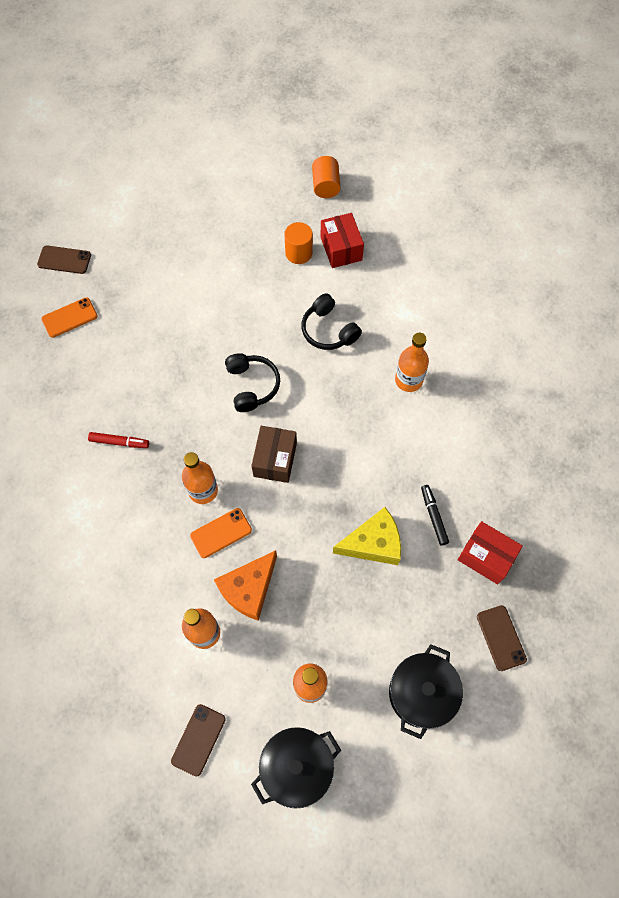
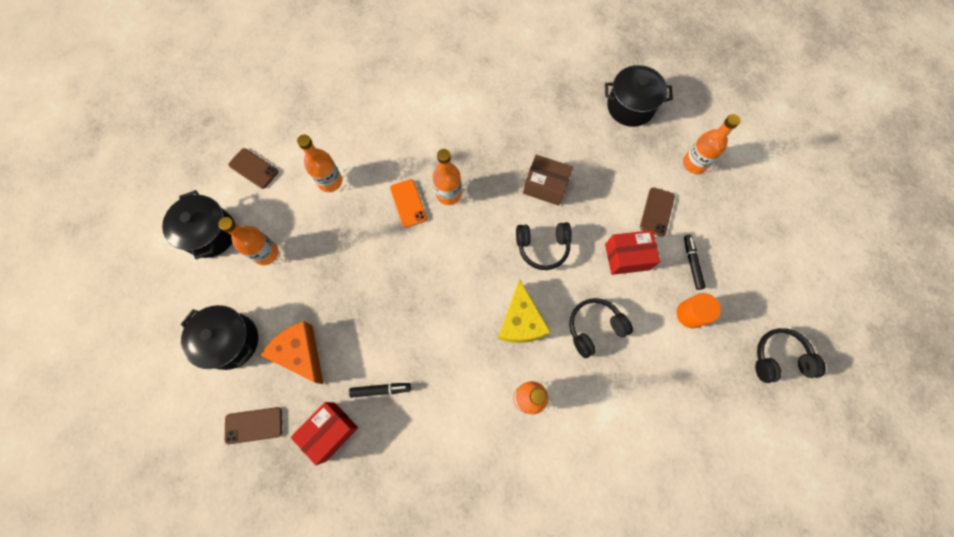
camera: 100 degrees right, 5 degrees up
(64, 260) = (692, 106): brown phone -> brown phone (656, 212)
(69, 318) = (630, 106): orange phone -> black pot
(119, 442) = (505, 135): red marker -> none
(136, 255) = (694, 163): none -> orange bottle
(247, 253) = (692, 263): none -> black marker
(249, 589) = (356, 218): orange cheese -> orange cheese (300, 353)
(275, 459) = (465, 256): brown box -> brown box (545, 186)
(325, 186) = (779, 358): orange cylinder -> black headphones
(341, 249) = (693, 359): red box -> red box (627, 257)
(373, 543) = (369, 328): yellow cheese -> yellow cheese (521, 321)

